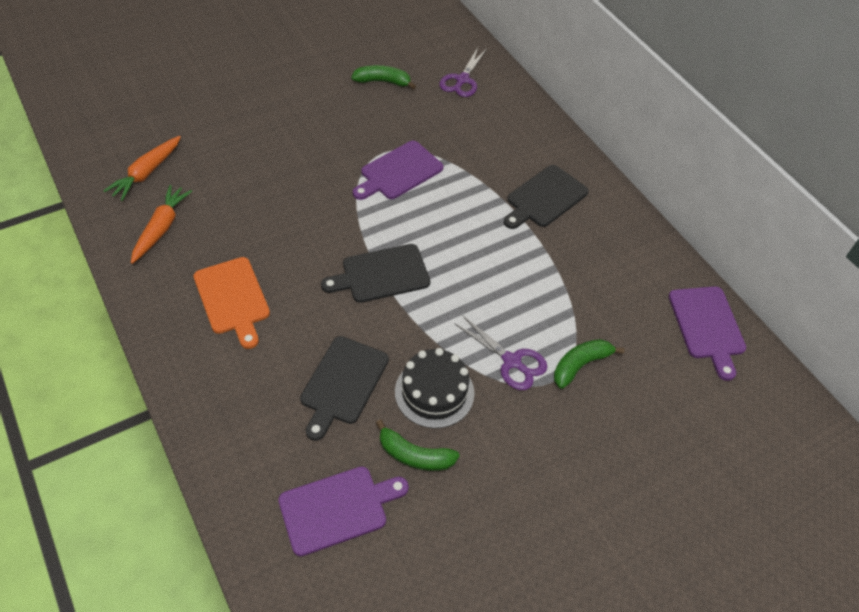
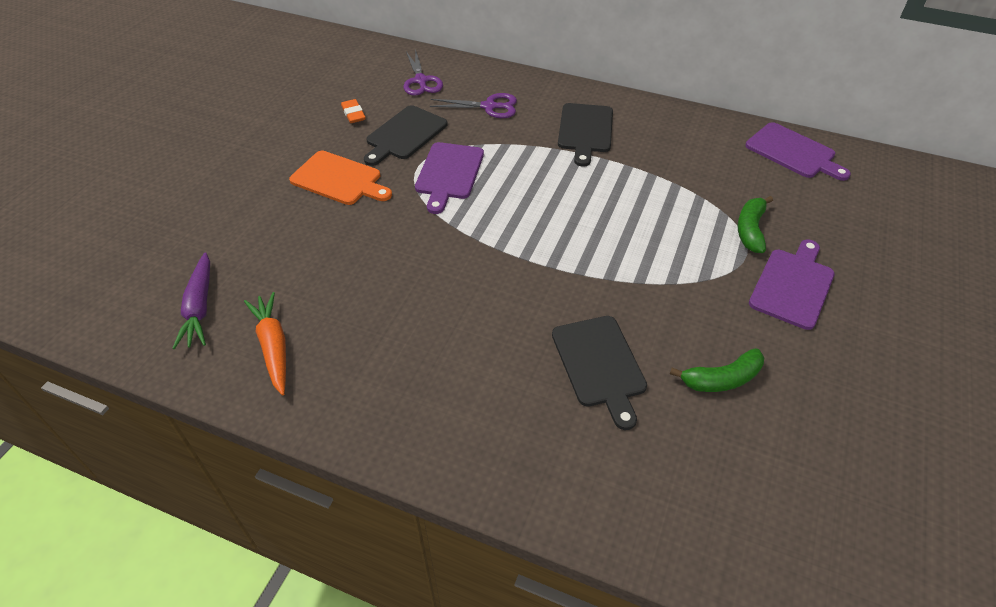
camera: 35 degrees left, 5 degrees down
(146, 173) = (199, 308): orange carrot -> purple carrot
(232, 299) = (419, 362): orange cutting board -> orange cutting board (339, 179)
(338, 509) = (717, 468): purple cutting board -> purple cutting board (793, 285)
(381, 274) = (528, 259): black cutting board -> black cutting board (404, 135)
(383, 82) = (353, 114): green banana -> orange eraser
(434, 392) = (677, 320): black cake -> none
(512, 362) = (704, 259): purple scissors -> purple scissors (489, 107)

